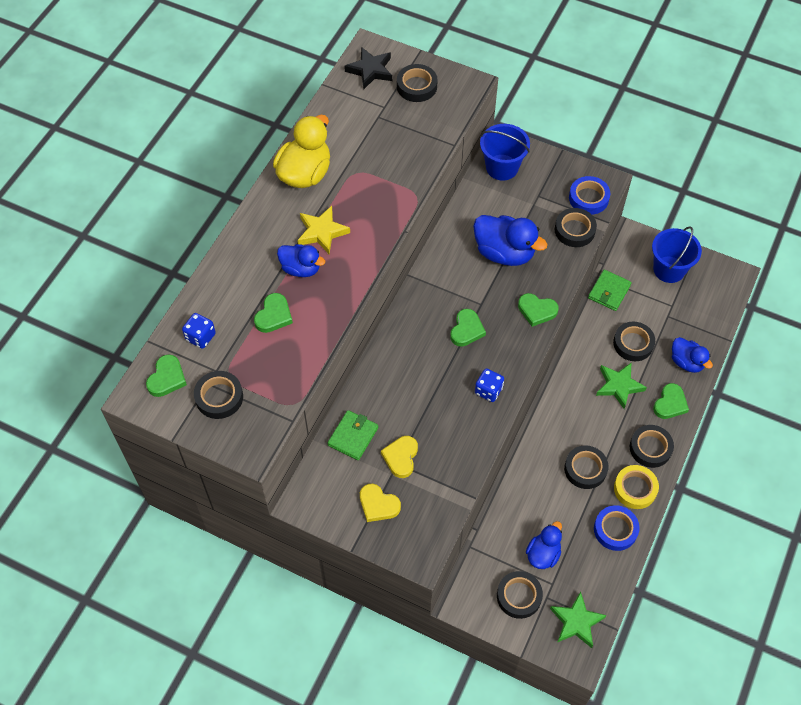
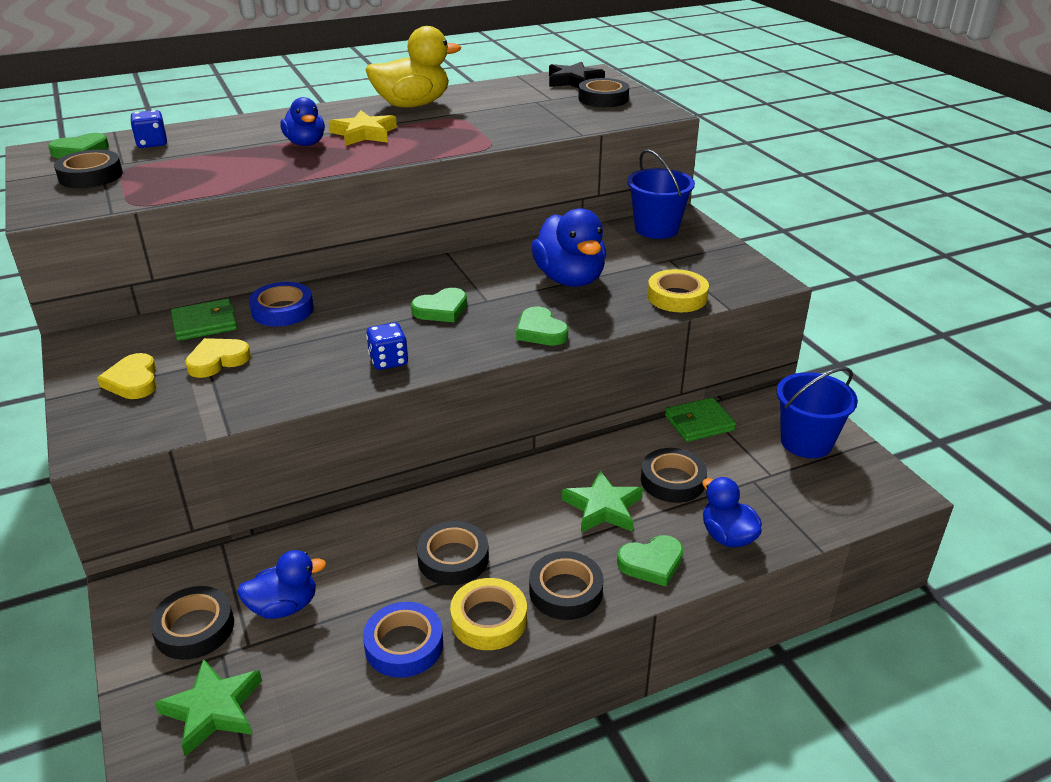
camera: 40 degrees right, 25 degrees down
(274, 315) = (230, 156): green heart -> none
(574, 230) = (677, 297): black tape -> yellow tape
(588, 198) = (728, 283): blue tape -> blue tape (282, 310)
(686, 362) = (727, 536): blue duck -> blue duck turned 150 degrees clockwise

